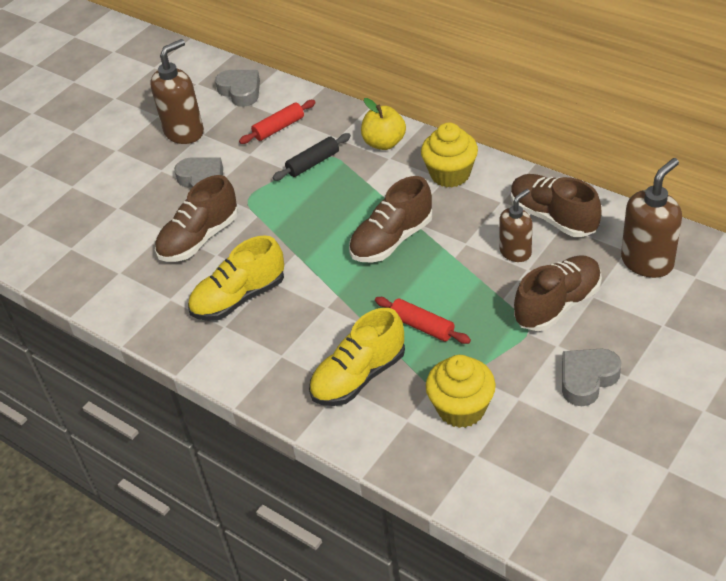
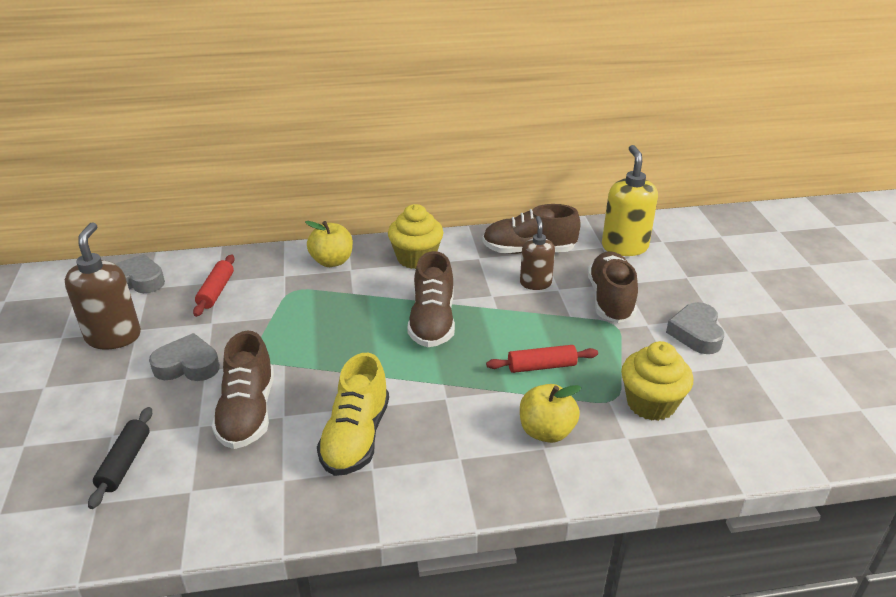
camera: 50 degrees left, 10 degrees down
(313, 163) = (286, 302): black rolling pin -> black rolling pin (125, 463)
(358, 376) = (546, 431): yellow shoe -> yellow apple
(647, 262) = (624, 247): brown soap dispenser -> yellow soap dispenser

